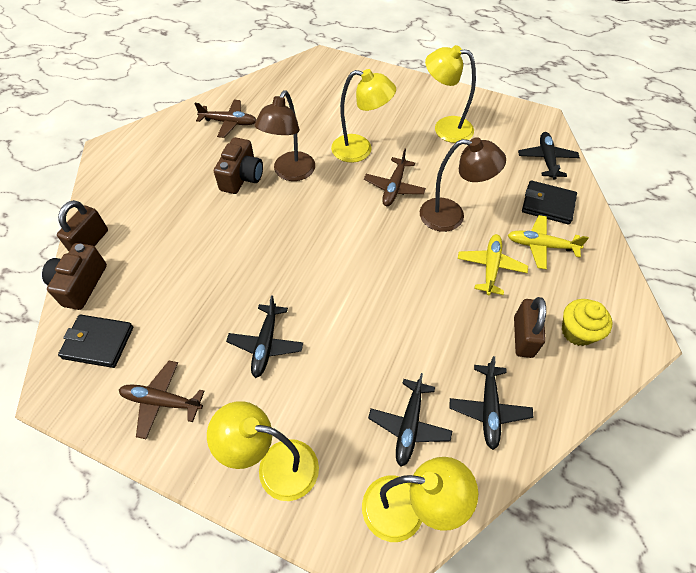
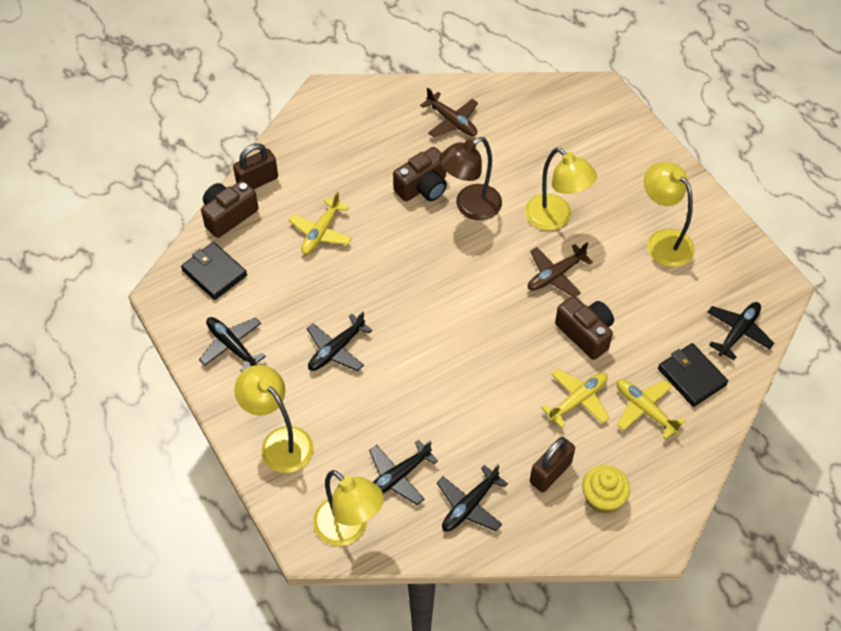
camera: 35 degrees right, 0 degrees up
(162, 401) = (232, 346): brown plane -> black plane
(179, 254) = (321, 232): none -> yellow plane
(451, 216) = (585, 333): brown lamp -> brown camera

